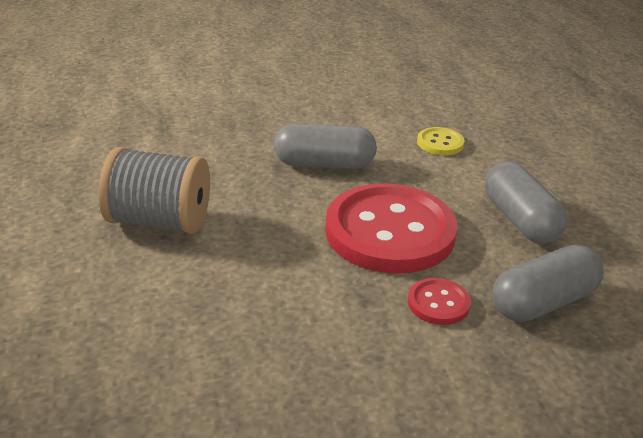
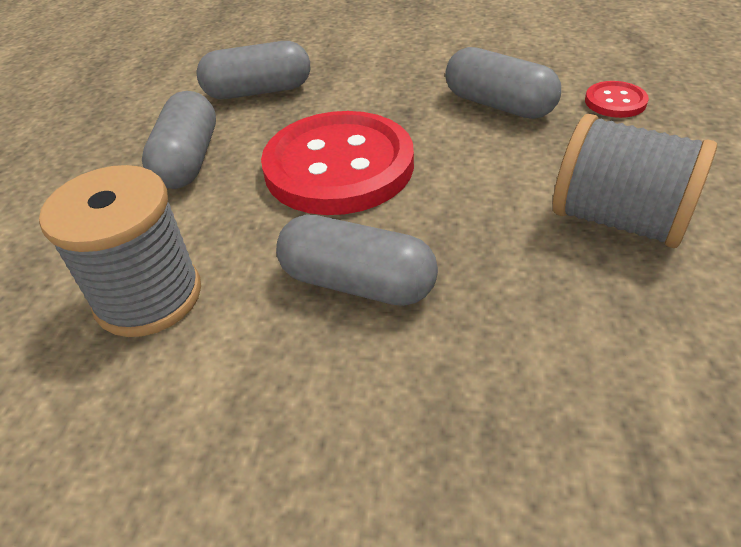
camera: 155 degrees left, 10 degrees up
(271, 320) = (499, 105): none -> grey capsule
(438, 303) = (345, 100): red button -> red button (615, 101)
(440, 143) = (148, 297): yellow button -> grey spool

